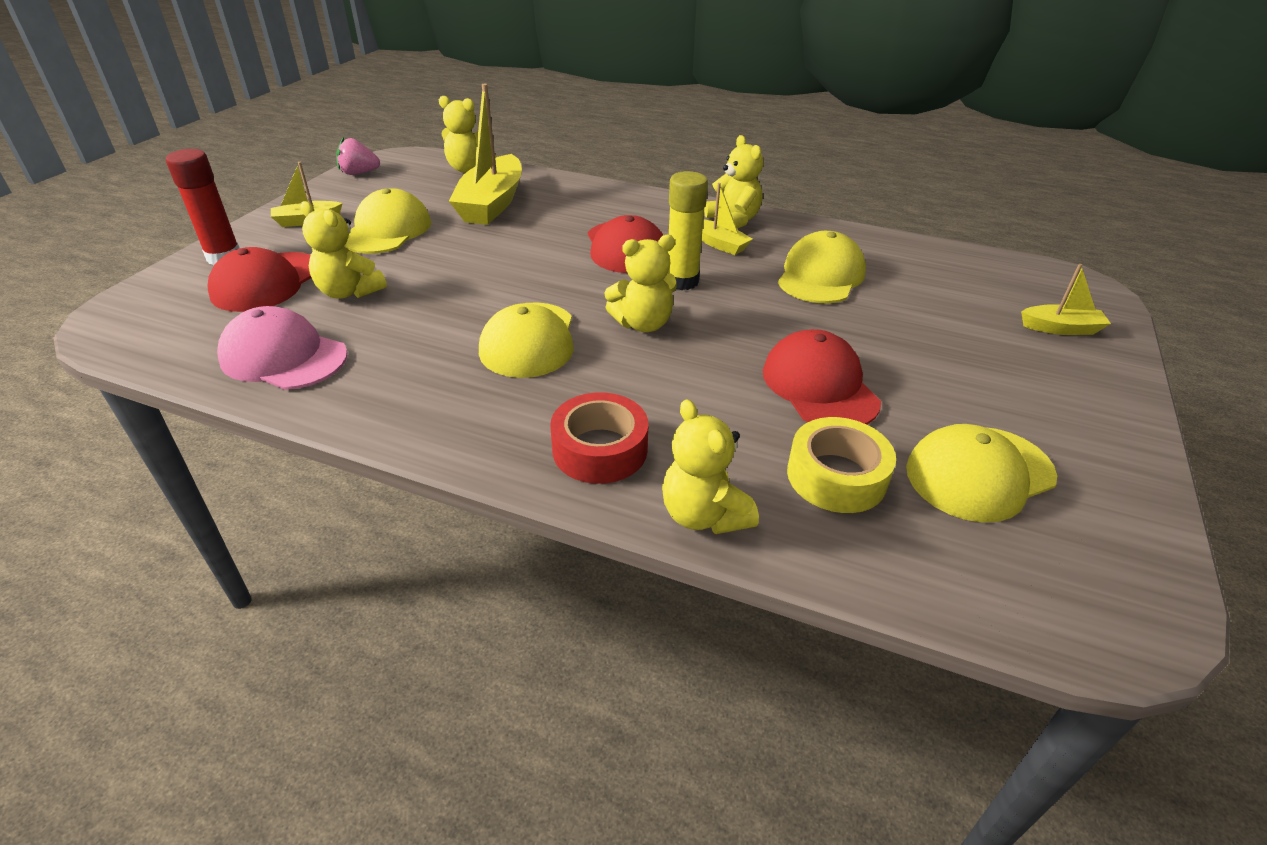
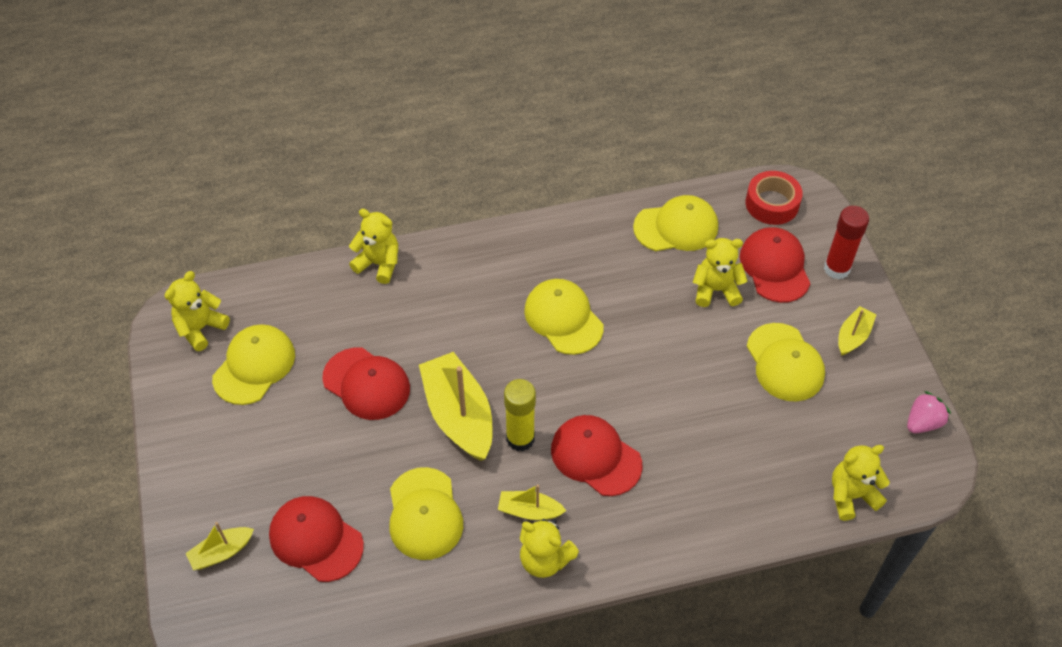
camera: 145 degrees right, 15 degrees up
(283, 356) = (676, 227): pink cap -> yellow cap
(492, 204) = (759, 450): yellow boat -> yellow boat (459, 415)
(600, 449) = (454, 270): red tape -> red tape (772, 204)
(643, 324) = (509, 375): yellow teddy bear -> yellow teddy bear (200, 328)
(836, 476) = (327, 321): yellow tape -> none
(946, 300) = (316, 539): none -> red cap

